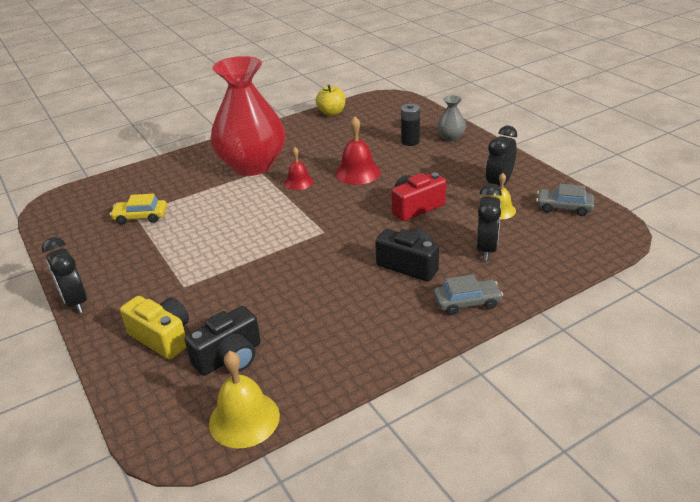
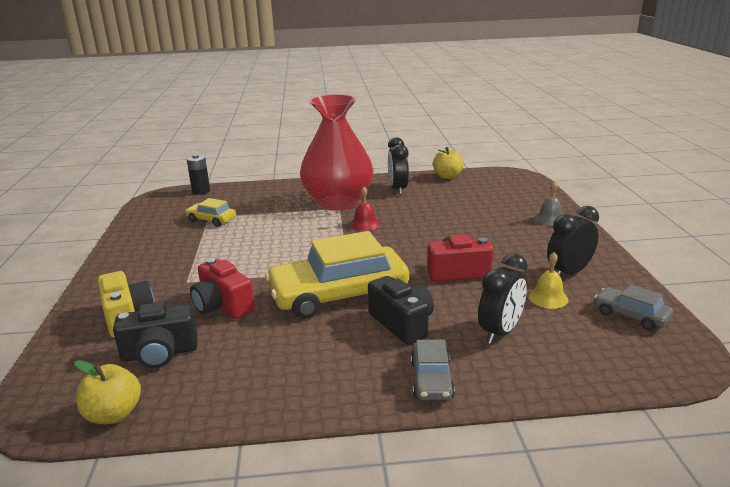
camera: 25 degrees right, 10 degrees down
(75, 302) = (98, 269): black clock -> black clock (398, 189)
(243, 298) = (223, 306): none -> red camera
(244, 419) = (114, 414): yellow bell -> yellow apple
(336, 256) = (339, 295): none -> yellow car
(357, 172) = (427, 229): red bell -> none
(410, 141) = (503, 214): black battery -> black battery (201, 191)
(451, 137) = (550, 219): grey vase -> grey bell
(467, 302) = (431, 380): grey car -> grey car turned 75 degrees clockwise

